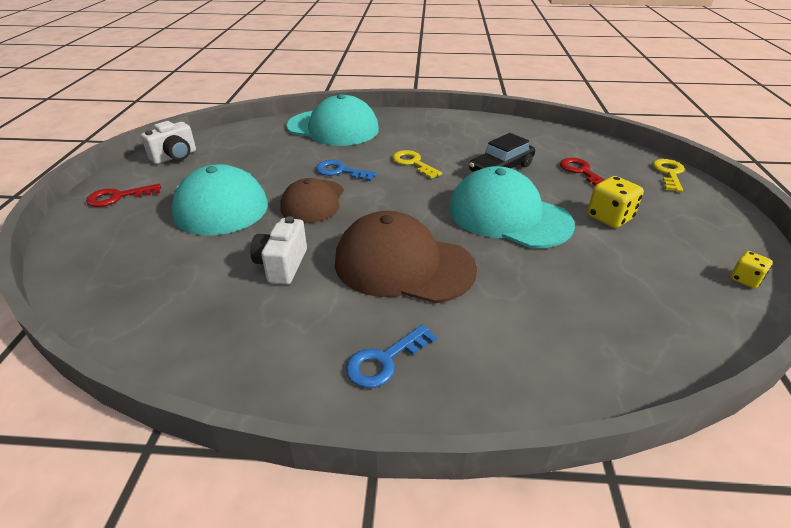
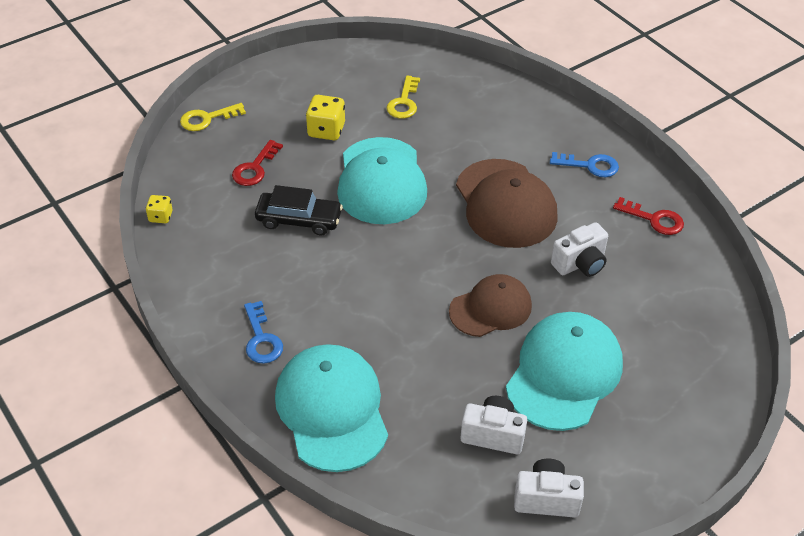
camera: 130 degrees left, 10 degrees up
(118, 197) = (648, 460): red key -> red key (654, 219)
(234, 160) = (493, 434): none -> white camera
(340, 171) = (422, 327): blue key -> blue key (261, 339)
(413, 163) = (350, 284): yellow key -> yellow key (404, 102)
(745, 279) = (348, 59): yellow dice -> yellow dice (160, 216)

